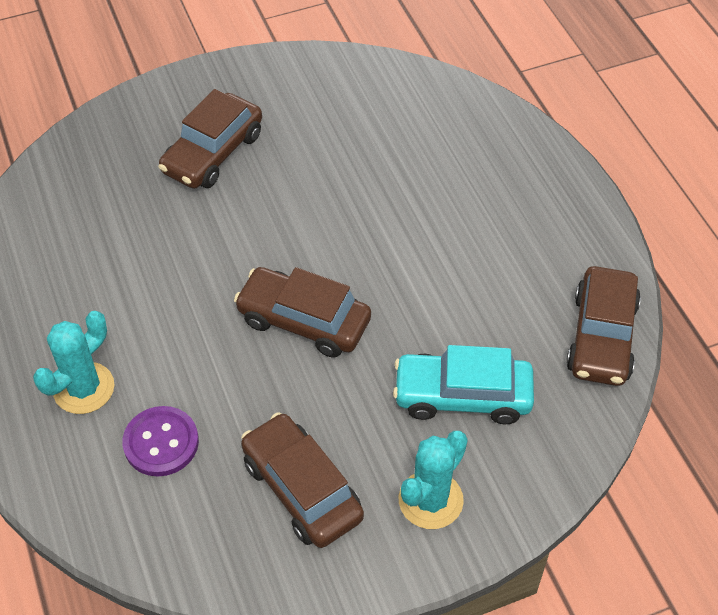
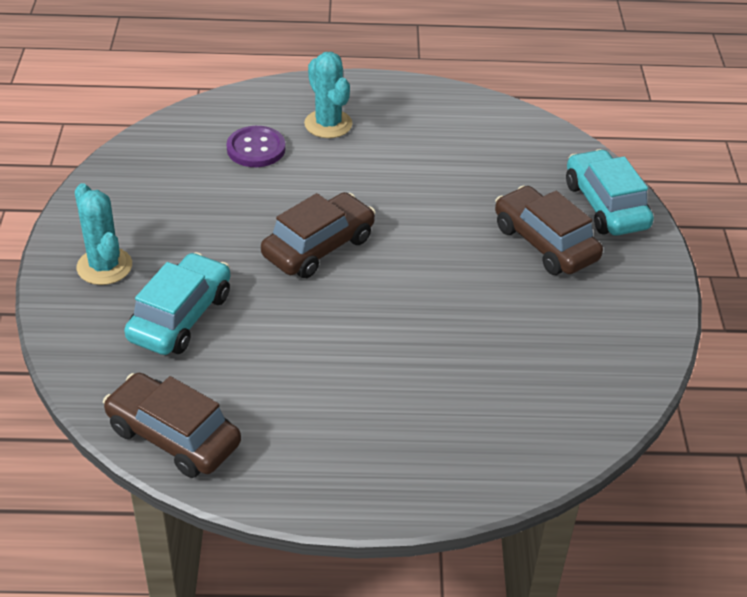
camera: 110 degrees right, 10 degrees down
(136, 123) = (605, 205): none -> turquoise car
(301, 489) = (166, 204): brown car -> none

